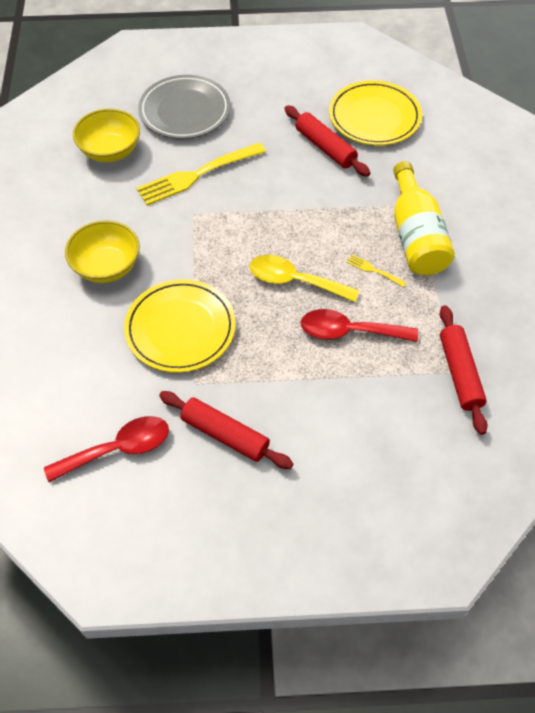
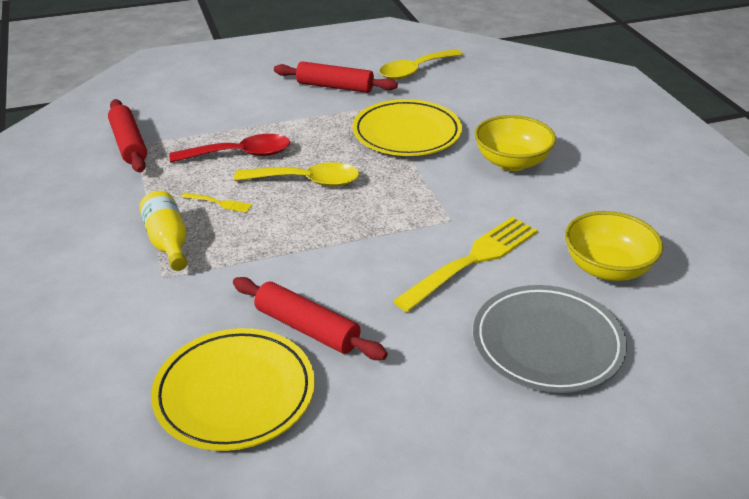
camera: 165 degrees right, 20 degrees down
(118, 449) = (415, 71): red spoon -> yellow spoon
(416, 236) = (168, 242): yellow bottle -> yellow bottle, size x0.64

